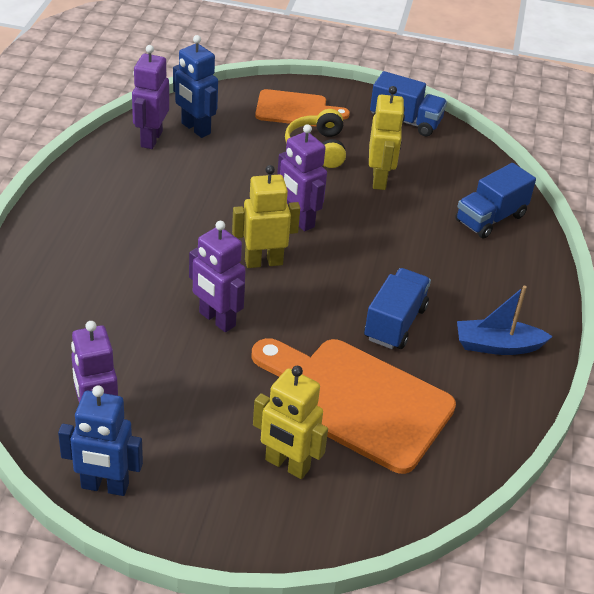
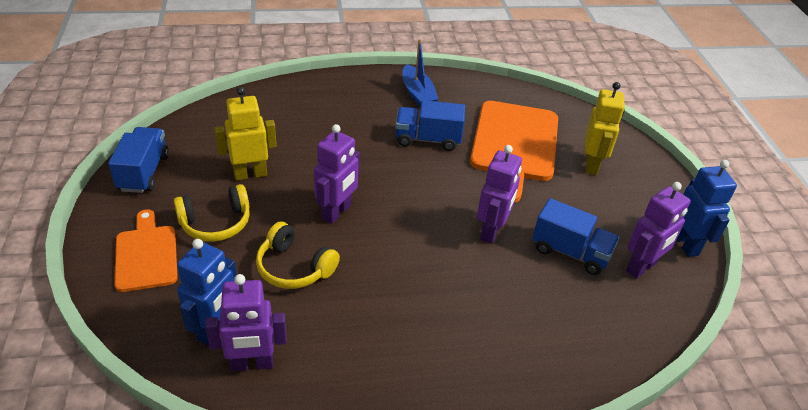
camera: 110 degrees left, 0 degrees up
(238, 179) = (294, 267): none -> yellow headphones
(263, 262) = (405, 221): yellow robot -> none
(490, 218) = (276, 109): blue truck -> blue truck (570, 252)

